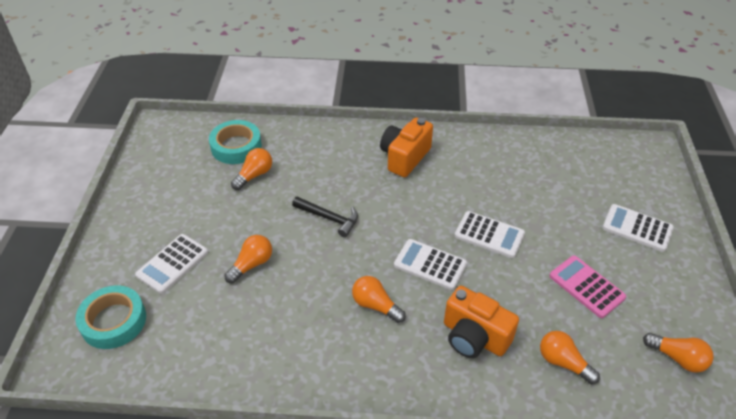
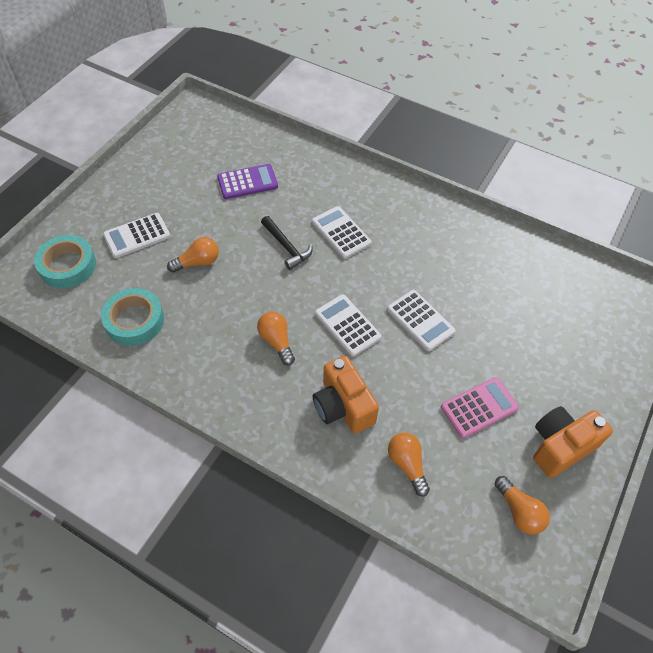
camera: 25 degrees right, 10 degrees up
(236, 146) = (248, 149): turquoise tape -> turquoise tape (134, 320)
(254, 175) = (247, 182): orange light bulb -> purple calculator
(404, 157) = (391, 215): orange camera -> orange camera (560, 447)
(586, 286) = (479, 408): pink calculator -> pink calculator turned 75 degrees clockwise
(637, 228) = (572, 374): white calculator -> white calculator (341, 233)

